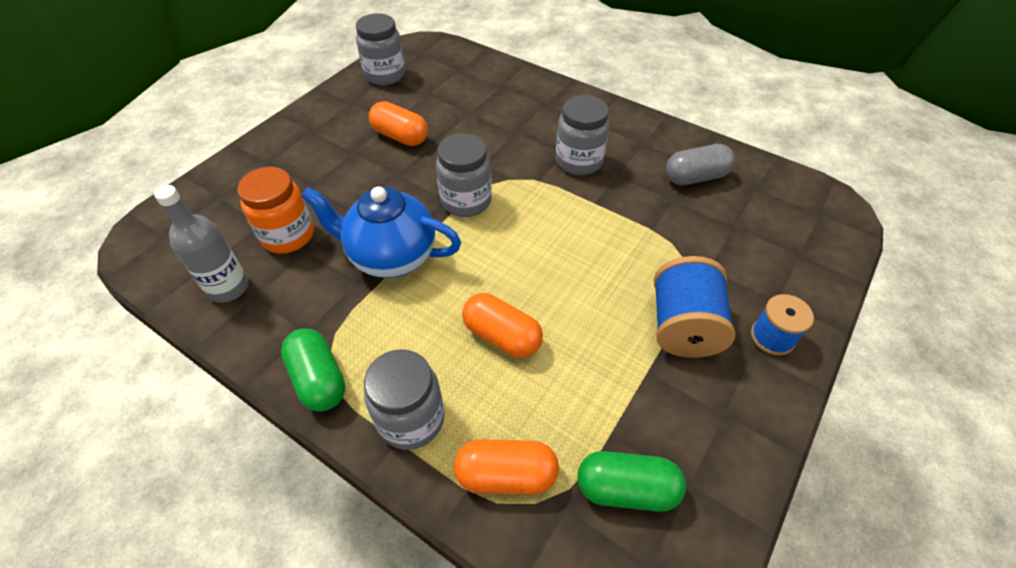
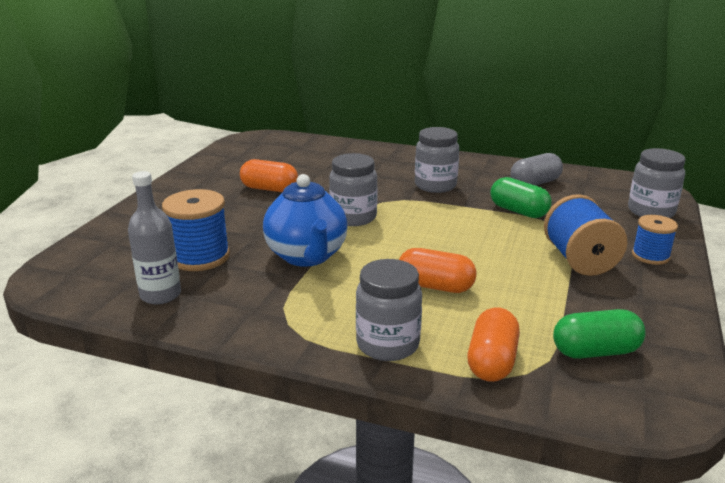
camera: 15 degrees left, 25 degrees down
(288, 236) = (200, 257): orange jar -> blue spool
(319, 379) = (286, 335): green capsule -> green capsule (518, 211)
(385, 75) = (232, 157): grey jar -> grey jar (651, 211)
(391, 256) = (307, 256): blue teapot -> blue teapot turned 105 degrees counterclockwise
(506, 475) = (492, 361): orange capsule -> orange capsule turned 60 degrees counterclockwise

